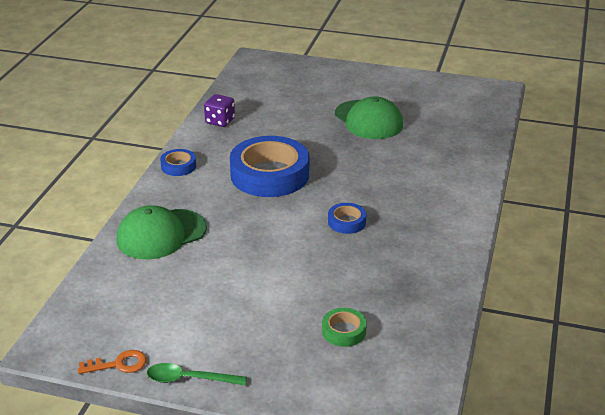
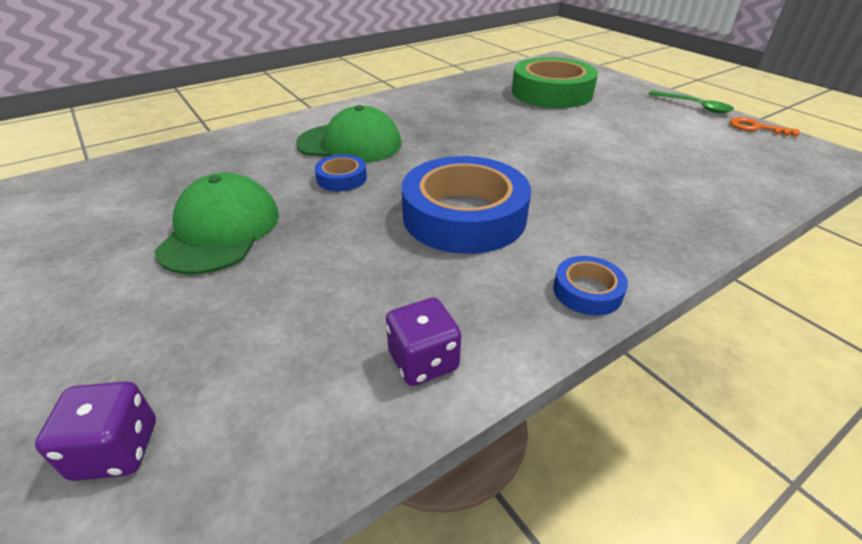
camera: 140 degrees left, 5 degrees up
(161, 234) = (672, 203): green cap -> green cap (350, 143)
(279, 75) = (116, 450): none -> purple dice
(344, 331) = (551, 92): green tape -> green tape, size x2.21
(346, 222) = (451, 141): blue tape -> blue tape (341, 178)

